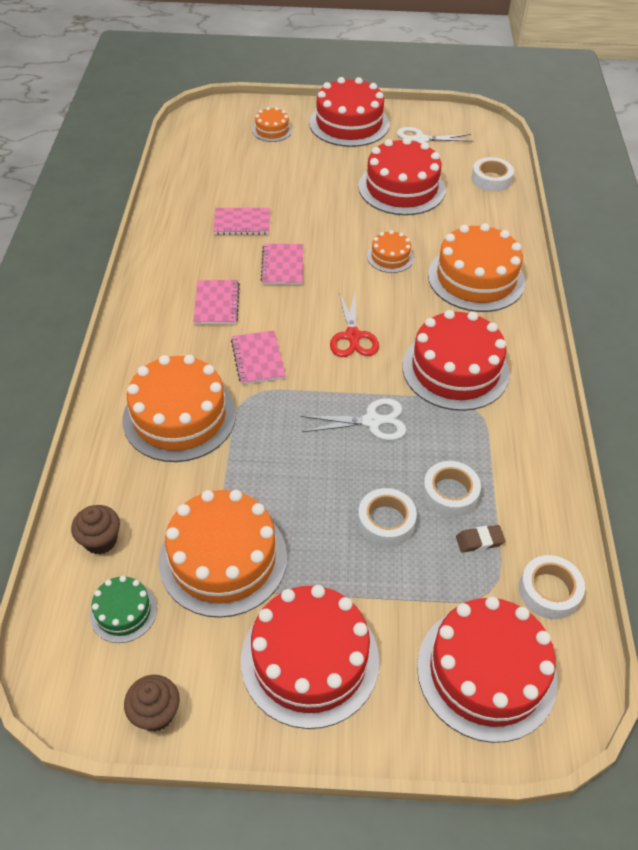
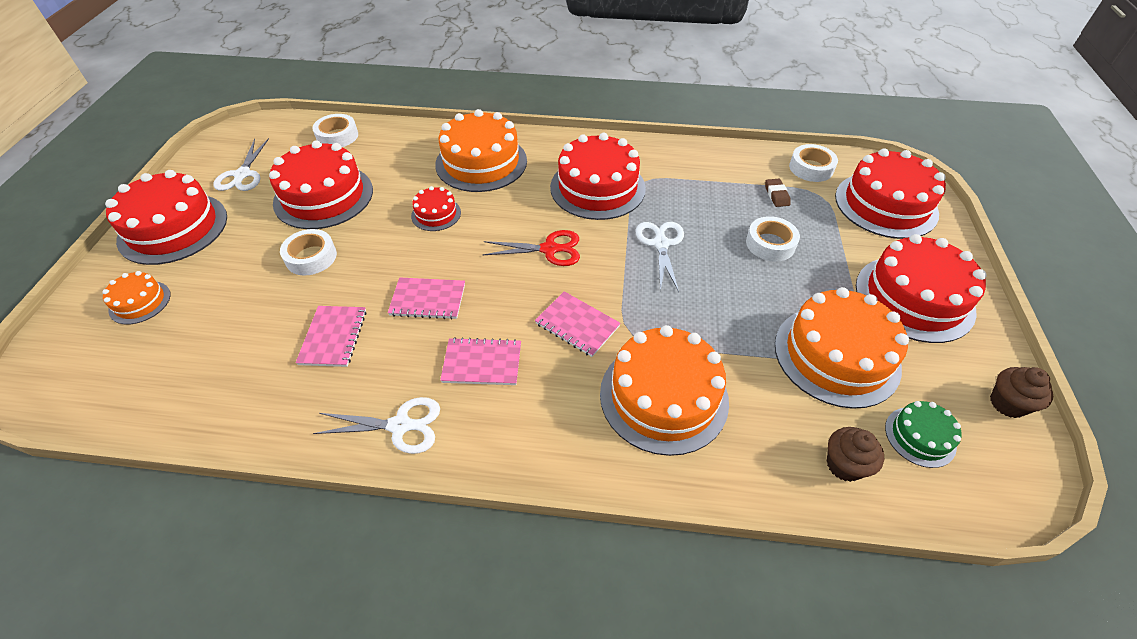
camera: 85 degrees left, 0 degrees up
(161, 268) = (400, 426): none -> white scissors
(258, 359) = (577, 325): pink notebook -> pink notebook turned 45 degrees clockwise
(390, 257) = (436, 214): orange cake -> red cake
(450, 493) = (734, 205): white tape -> white tape (311, 257)

